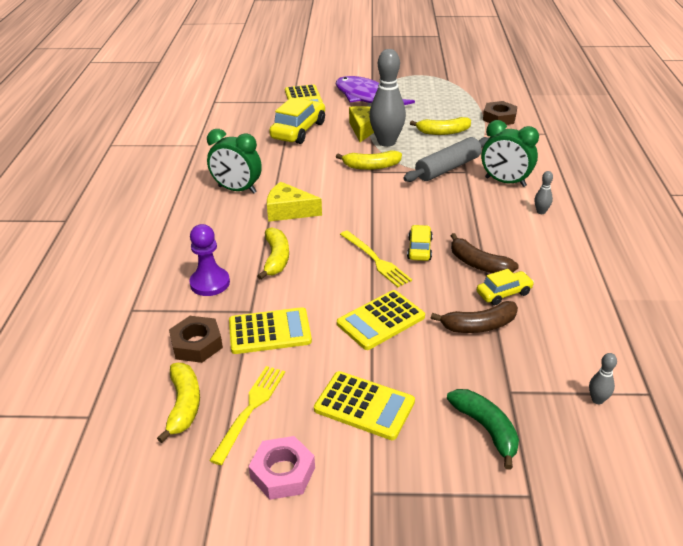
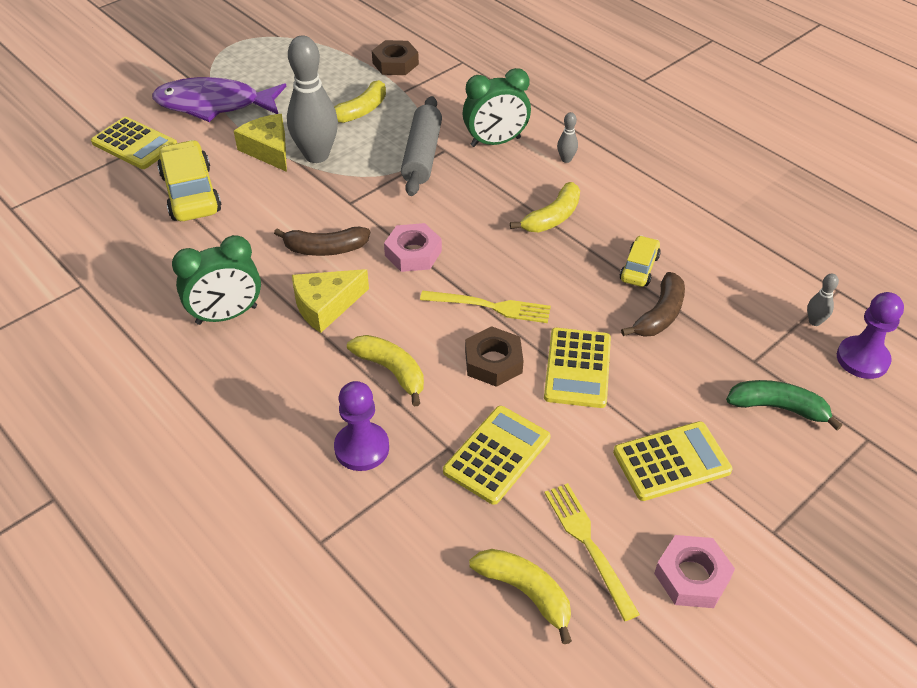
camera: 45 degrees left, 10 degrees up
(197, 344) = (446, 523): brown nut -> brown nut (493, 362)
(371, 166) = (340, 196): yellow banana -> yellow banana (552, 217)
(371, 211) = (413, 253): none -> pink nut
(419, 249) = (513, 267): yellow car -> none
(478, 264) = (583, 251): brown banana -> brown banana (325, 249)
(604, 447) = (862, 359): none -> purple pawn

